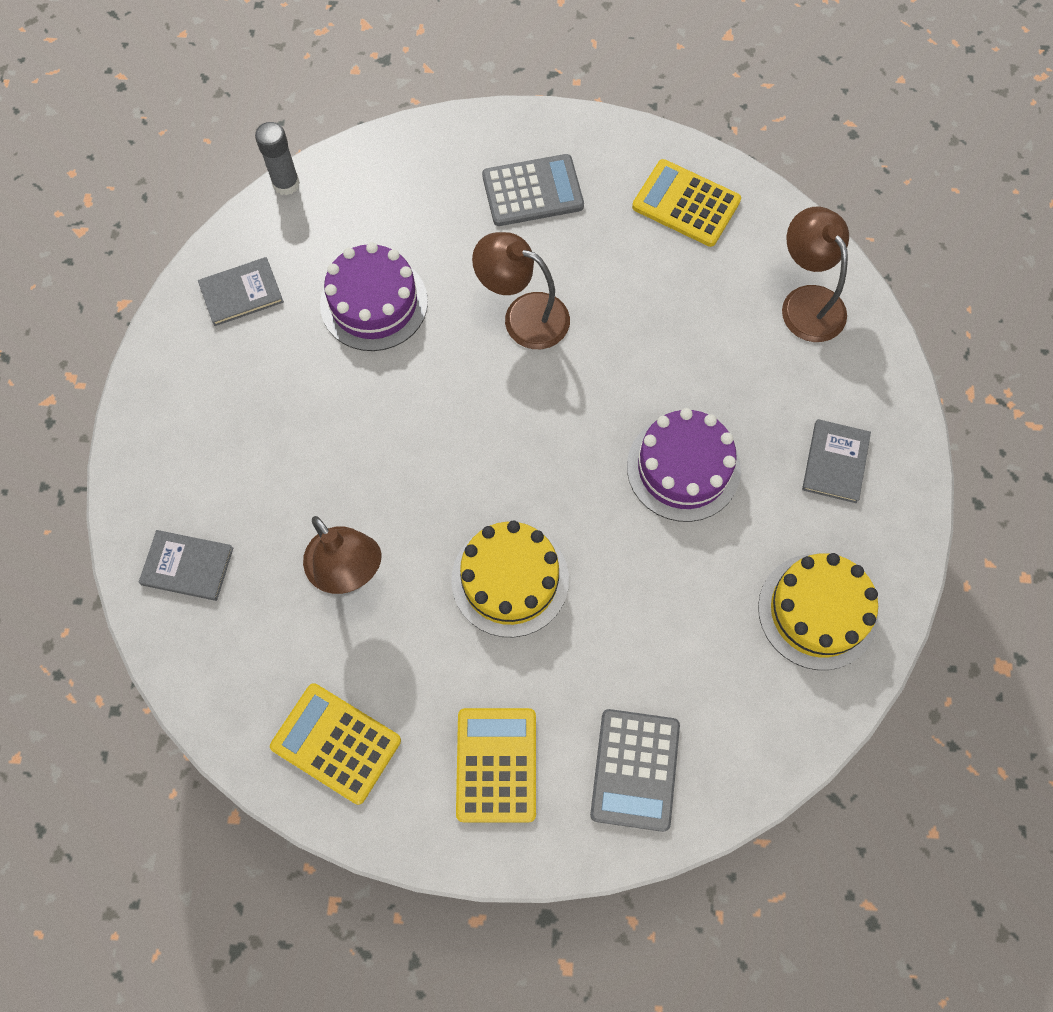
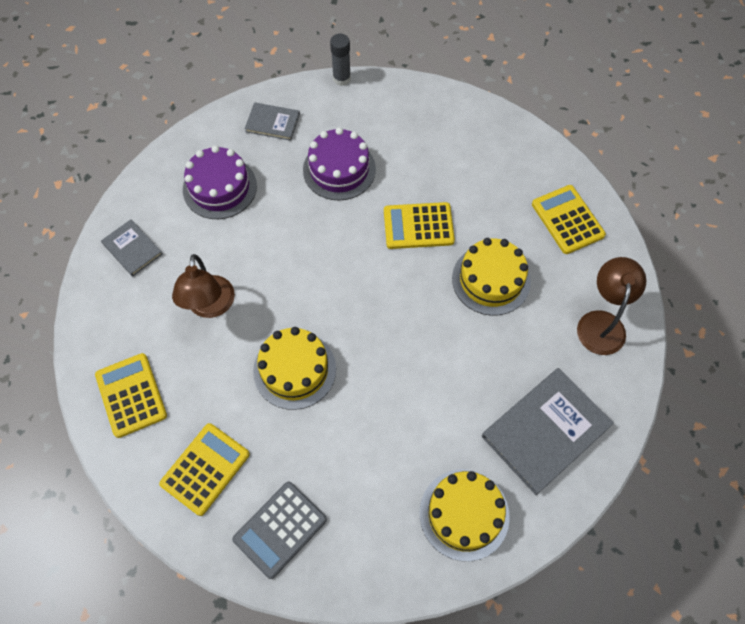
camera: 35 degrees right, 5 degrees down
(523, 315) = (418, 226): brown lamp -> yellow calculator
(532, 191) = (478, 160): grey calculator -> none
(653, 328) = (491, 280): none -> yellow cake
(683, 468) = (446, 372): purple cake -> purple cake (220, 187)
(835, 462) = (546, 431): grey book -> grey book, size x1.85

